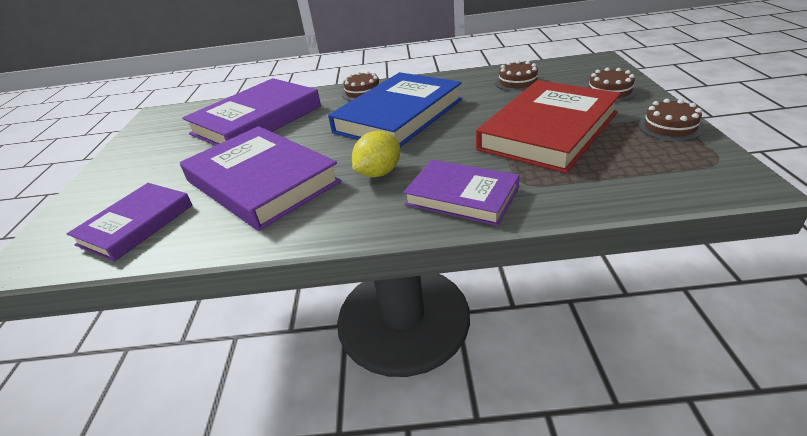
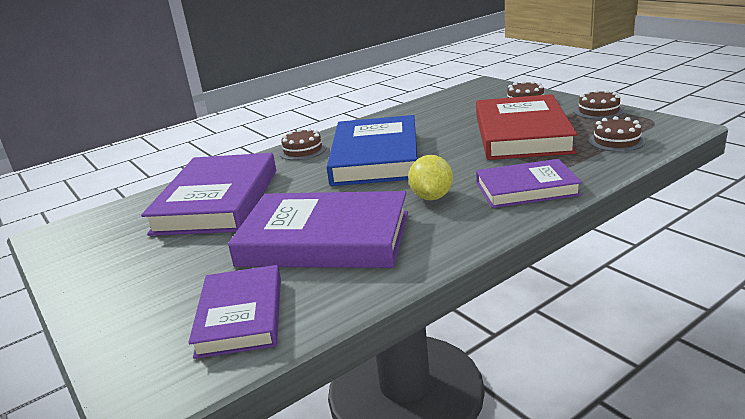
camera: 35 degrees left, 10 degrees down
(517, 82) = (443, 110): brown cake -> brown cake (616, 141)

